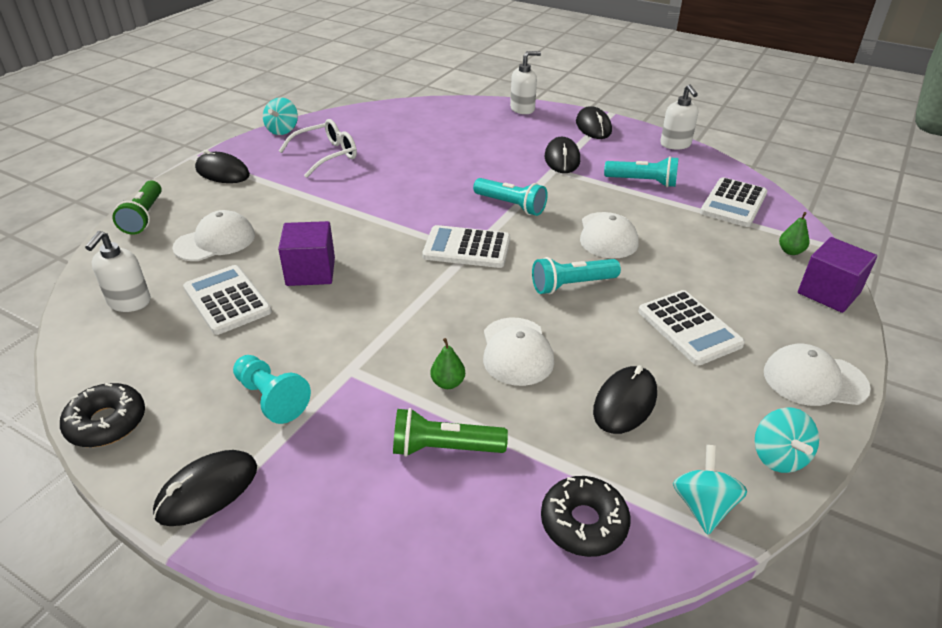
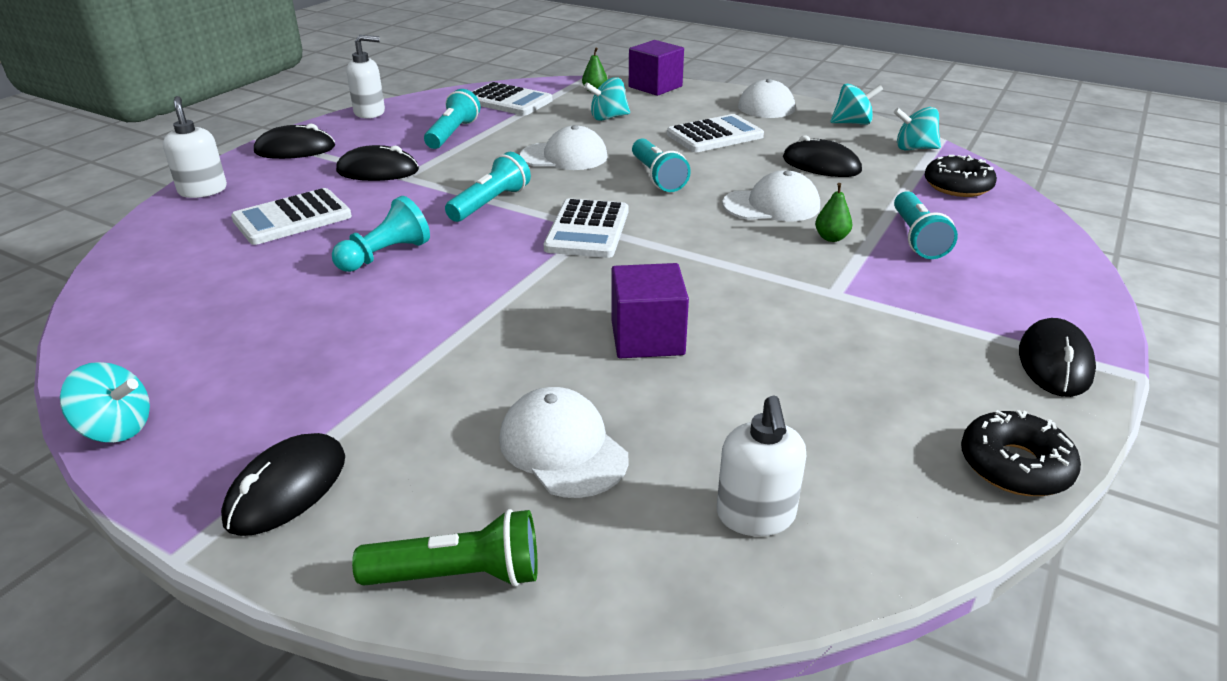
camera: 90 degrees left, 5 degrees down
(129, 302) = (755, 516): white soap dispenser -> white soap dispenser turned 75 degrees clockwise
(207, 490) = (1054, 362): black mouse -> black mouse turned 60 degrees clockwise
(227, 300) = (727, 405): white calculator -> white calculator (292, 218)
(271, 398) = (904, 339): turquoise pawn -> turquoise pawn (385, 255)
(326, 155) = (272, 359): white glasses -> none
(444, 448) = (917, 238): green flashlight -> turquoise flashlight
(713, 259) = (608, 117): none -> turquoise spinning top

